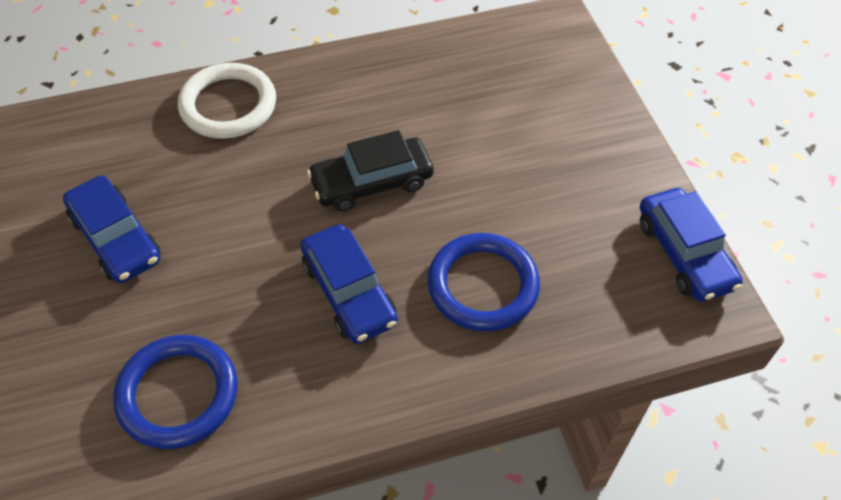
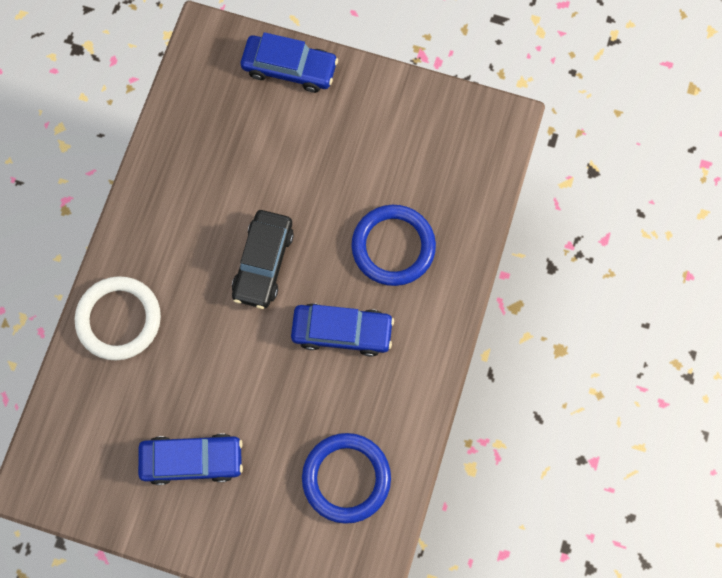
camera: 55 degrees left, 20 degrees up
(684, 253) = (453, 111): blue car -> blue car (289, 68)

